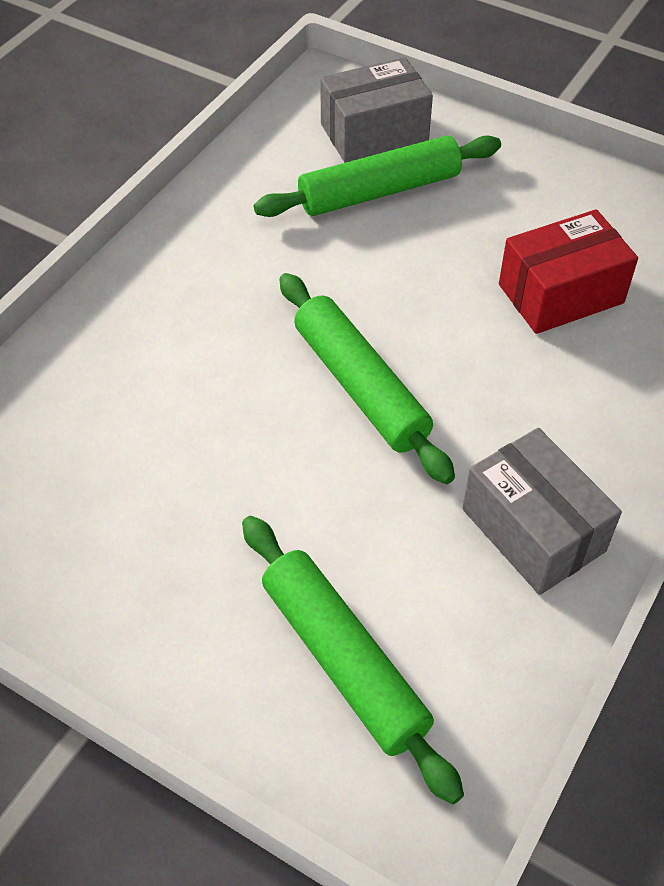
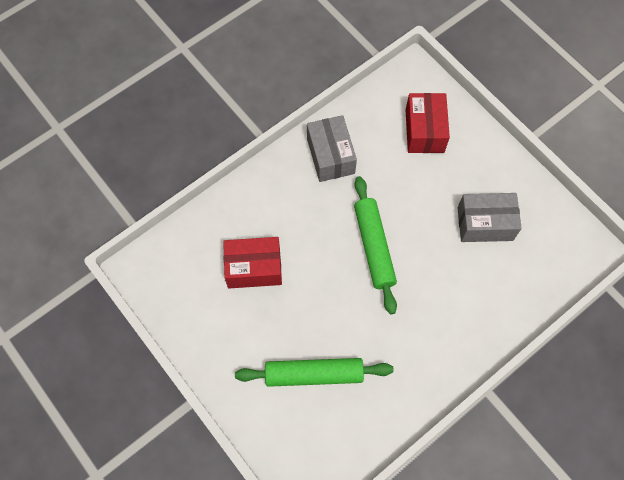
camera: 160 degrees left, 15 degrees up
(343, 661) = (424, 131): green rolling pin -> red box
(374, 133) = (297, 427): grey box -> grey box (485, 224)

